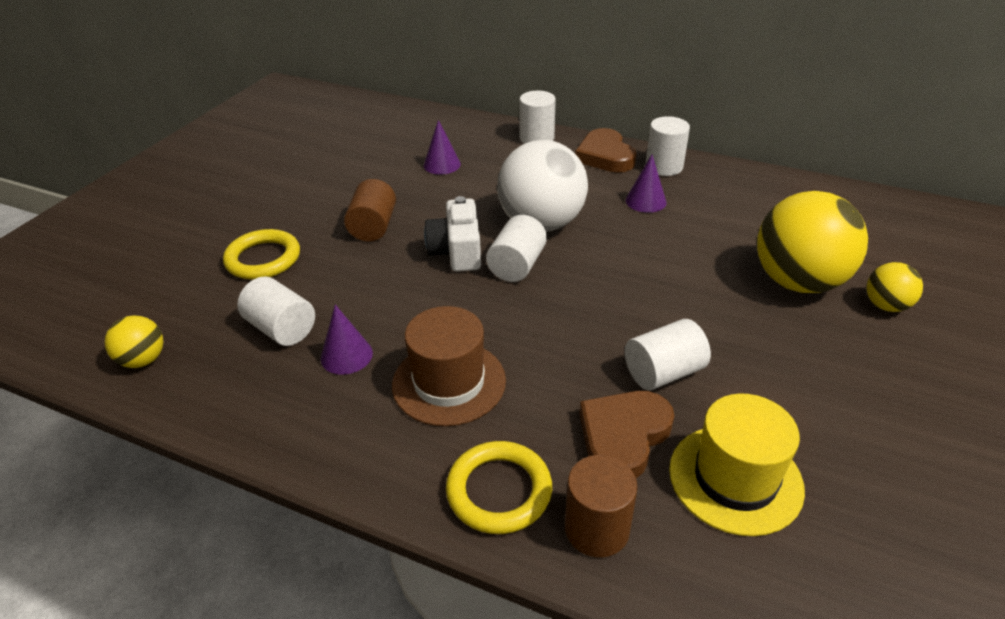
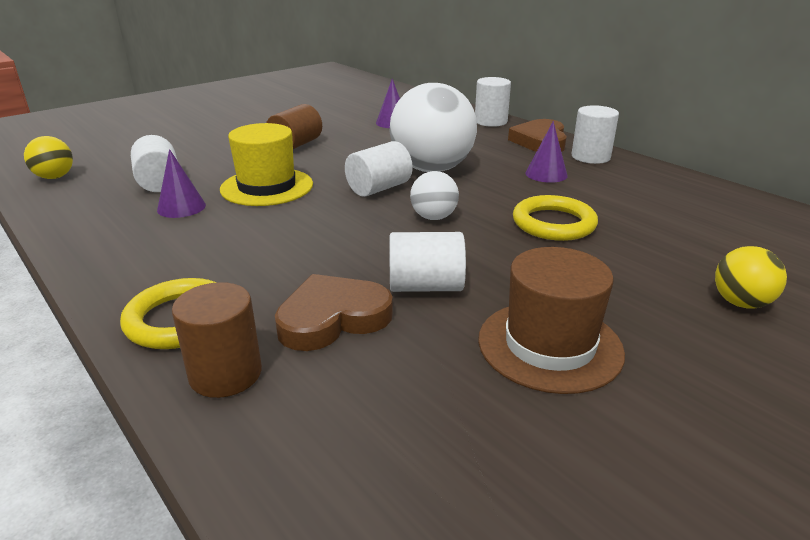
camera: 25 degrees right, 10 degrees down
(263, 259) = (198, 146): yellow ring -> yellow ring (553, 223)
(449, 382) = (233, 242): brown hat -> brown hat (549, 345)
(457, 251) = (341, 170): white camera -> none
(599, 288) = (433, 217): none -> white ball
(735, 478) = (404, 384): yellow hat -> yellow hat (267, 187)
(798, 282) = (648, 260): yellow ball -> none

